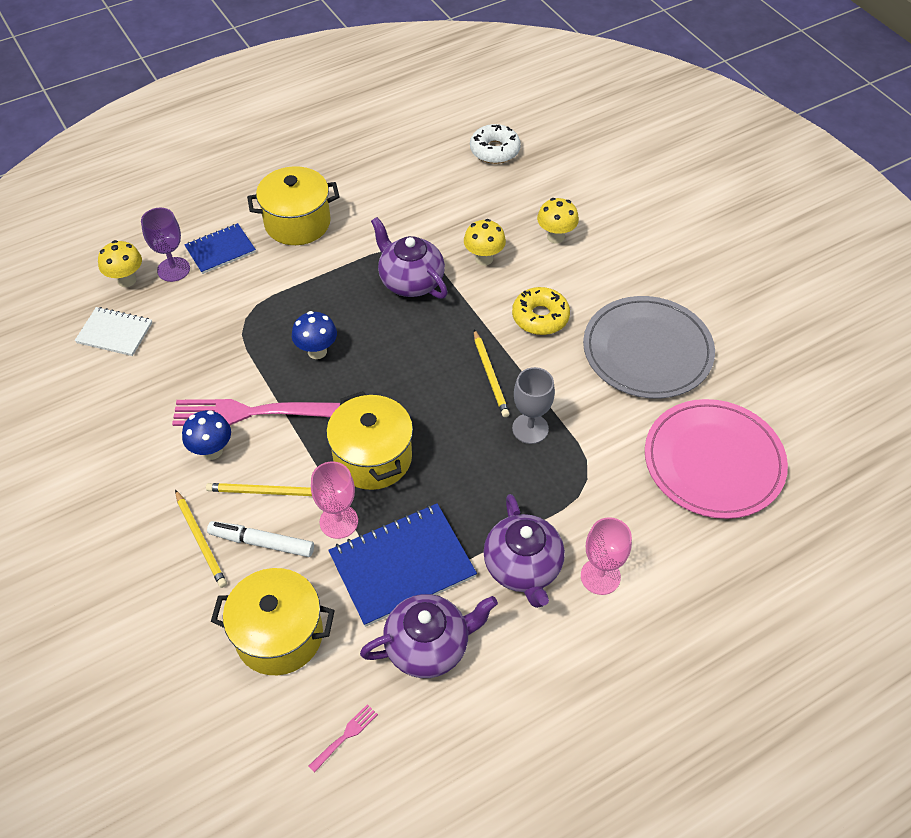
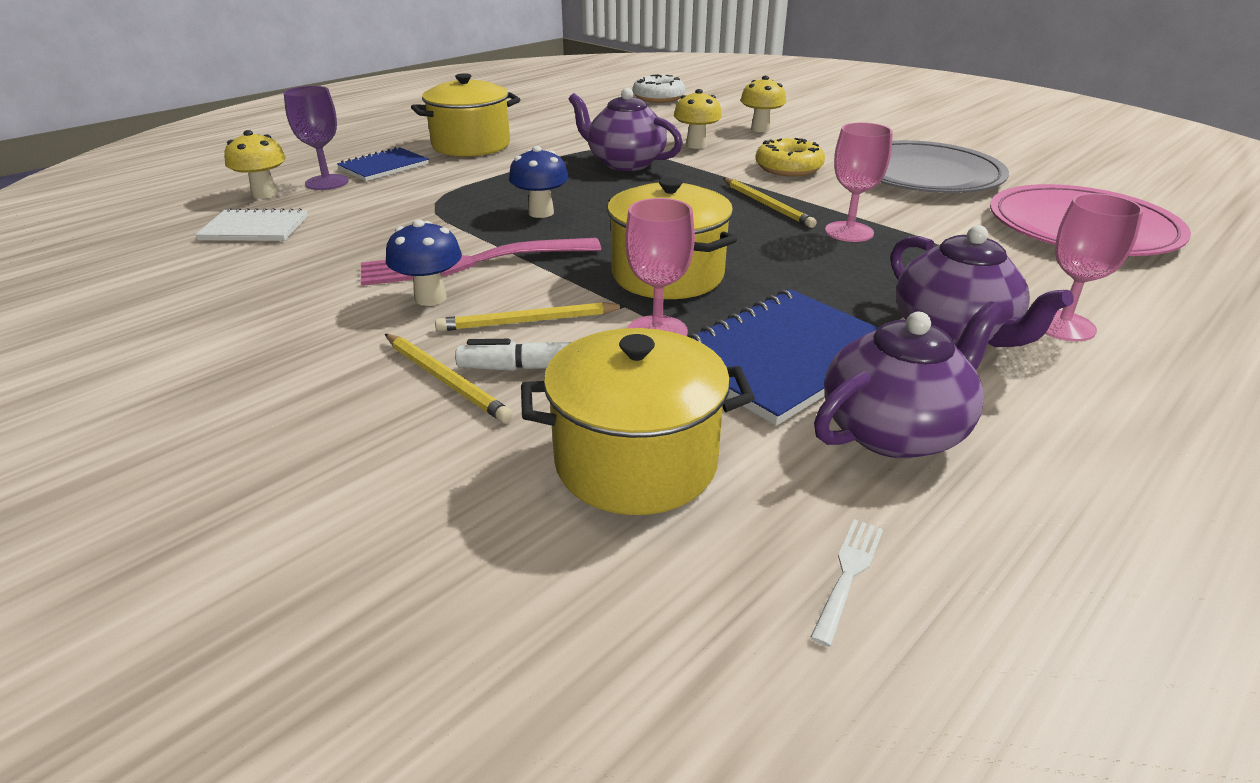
camera: 15 degrees left, 20 degrees down
(345, 736) = (848, 574): pink fork -> white fork
(530, 428) = (849, 232): grey goblet -> pink goblet

